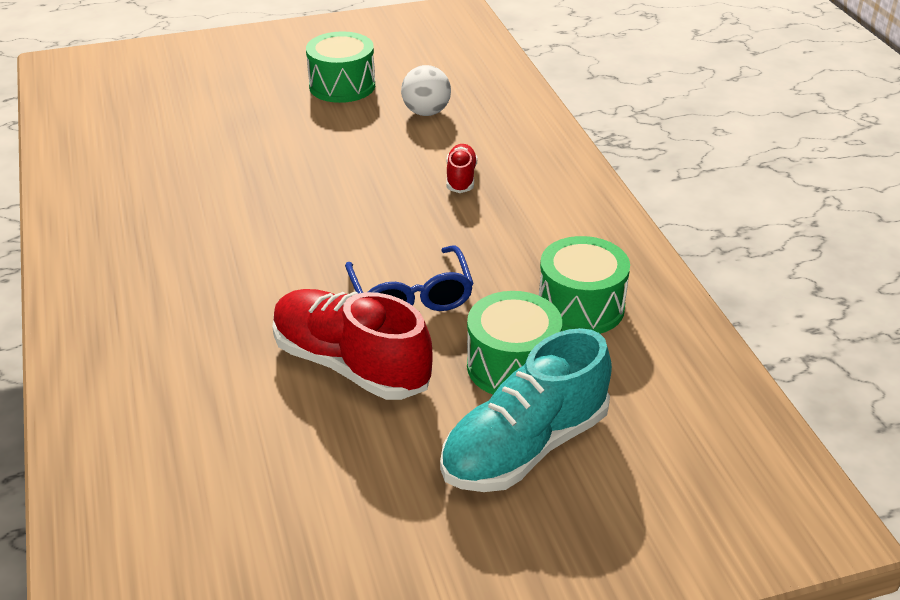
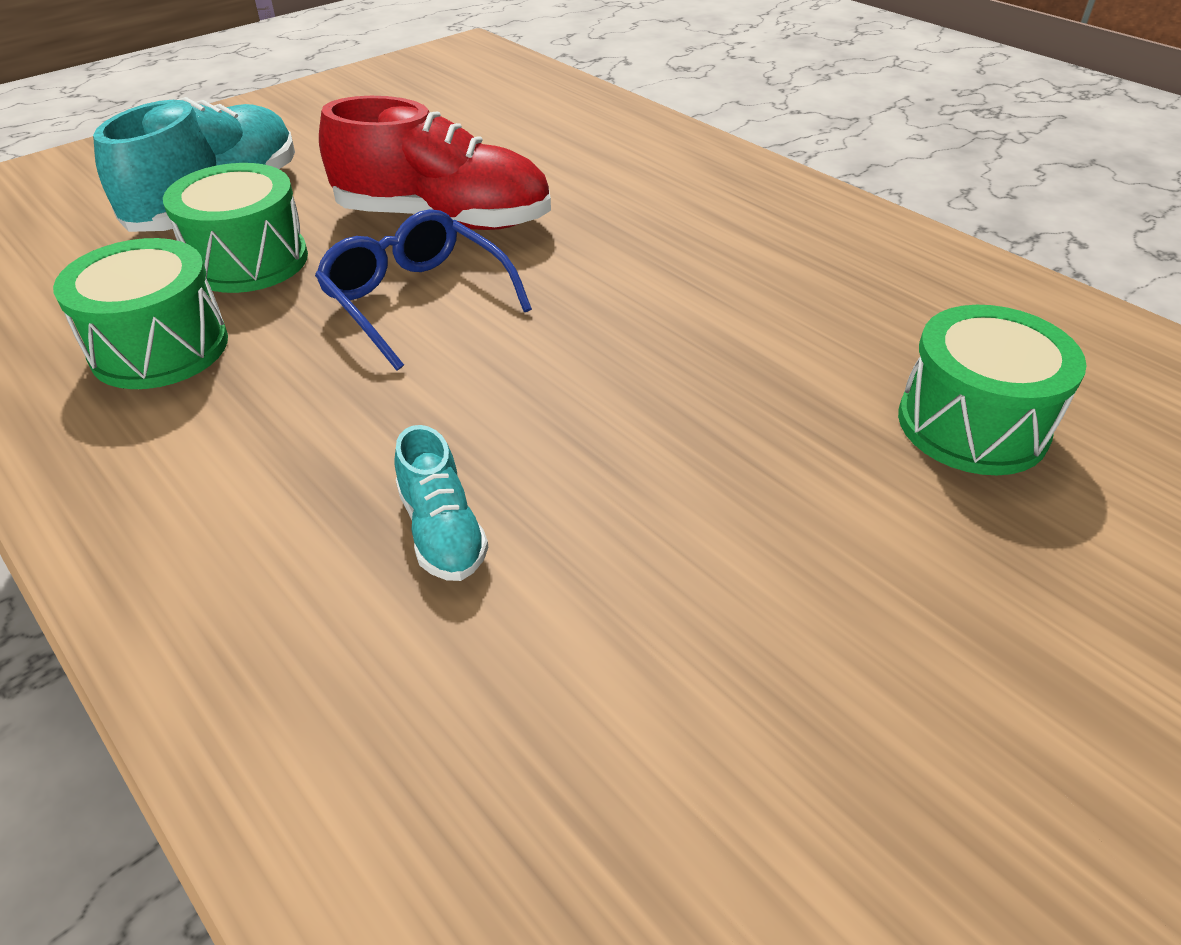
camera: 155 degrees right, 5 degrees up
(342, 86) = (953, 768): green drum -> green drum (972, 424)
(426, 112) = (645, 735): white ball -> none
(461, 178) = (442, 531): red shoe -> turquoise shoe

